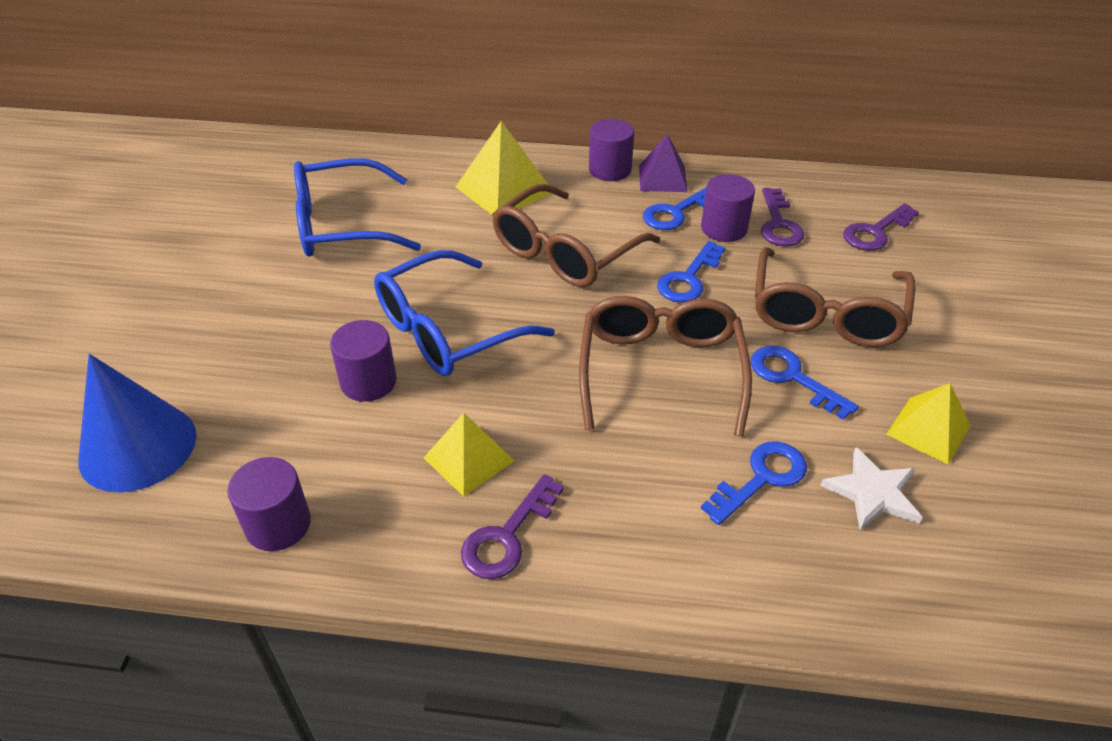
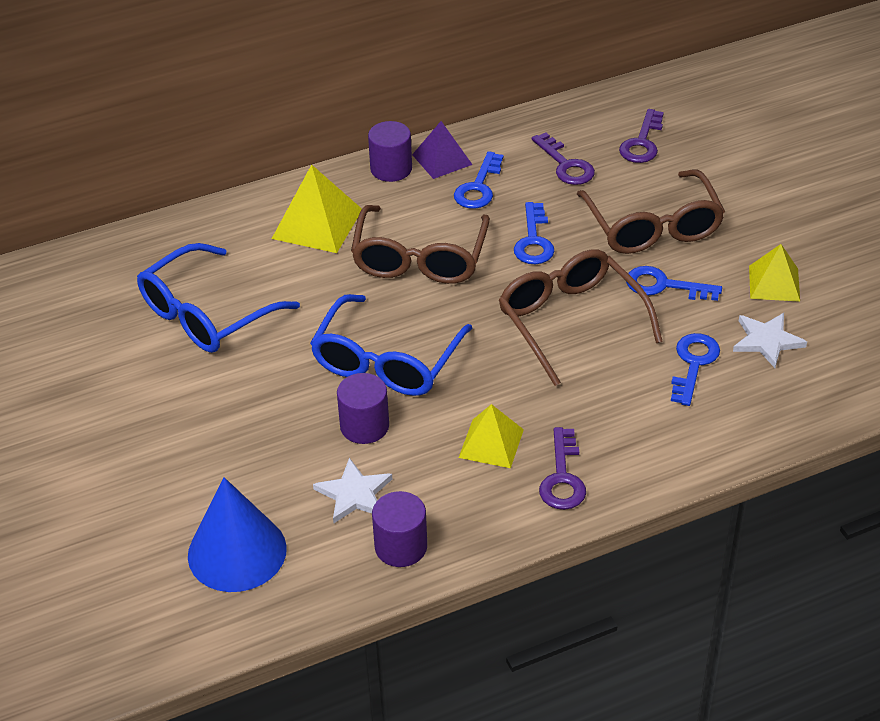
camera: 30 degrees left, 0 degrees up
(293, 444) = (354, 494): none -> white star
(724, 228) = (527, 186): purple cylinder -> none

